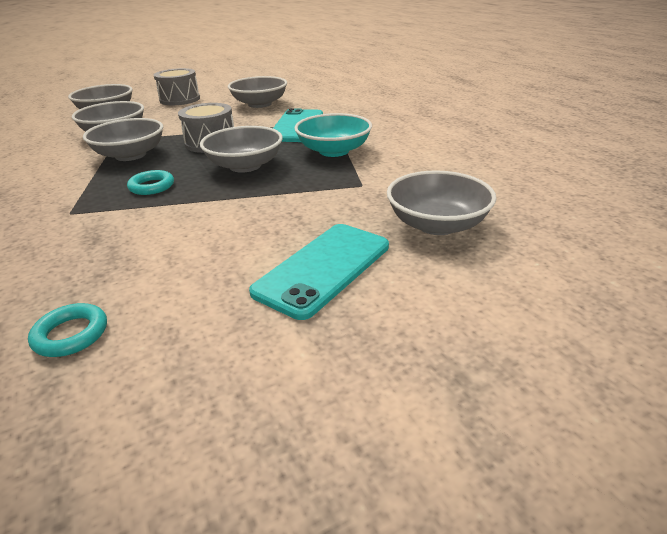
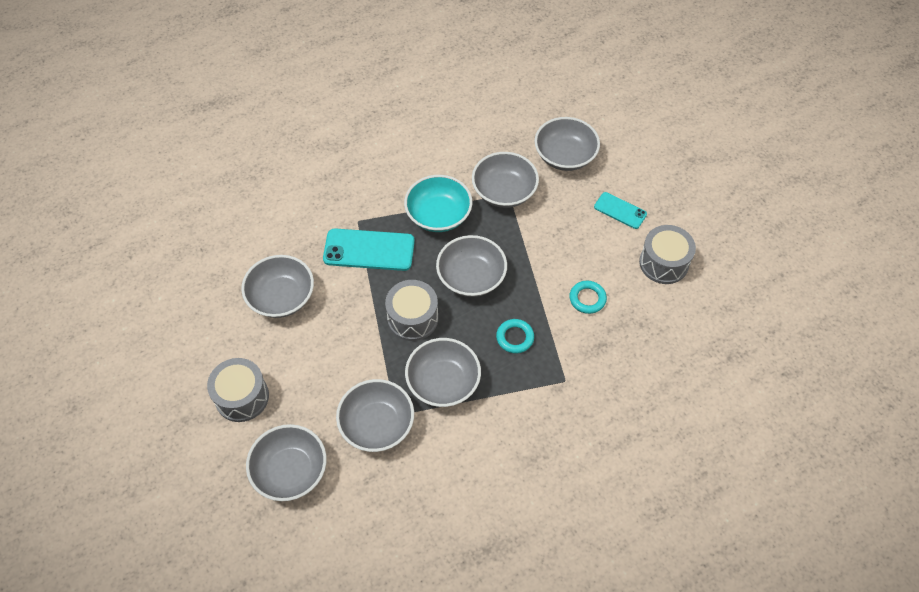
camera: 95 degrees left, 25 degrees up
(71, 334) = (694, 314): turquoise ring -> turquoise ring (587, 299)
(198, 308) = (663, 263): none -> grey drum
(323, 268) = (620, 210): turquoise phone -> turquoise phone, size x0.58
(366, 182) = (504, 191): none -> grey bowl

